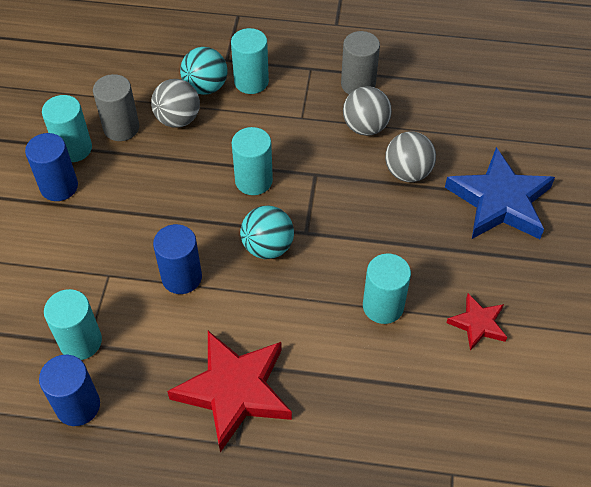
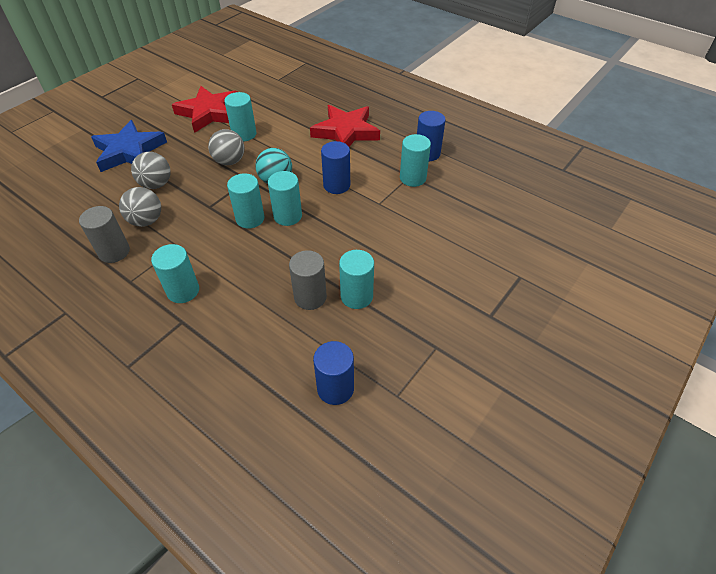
camera: 150 degrees left, 5 degrees down
(59, 186) = (382, 271): blue cylinder -> blue cylinder (335, 388)
(178, 119) = (263, 285): grey ball -> grey ball (229, 161)
(205, 87) = (220, 303): turquoise ball -> none
(212, 204) = (287, 216): none -> turquoise cylinder
(478, 324) = (209, 113): red star -> red star, size x1.96

